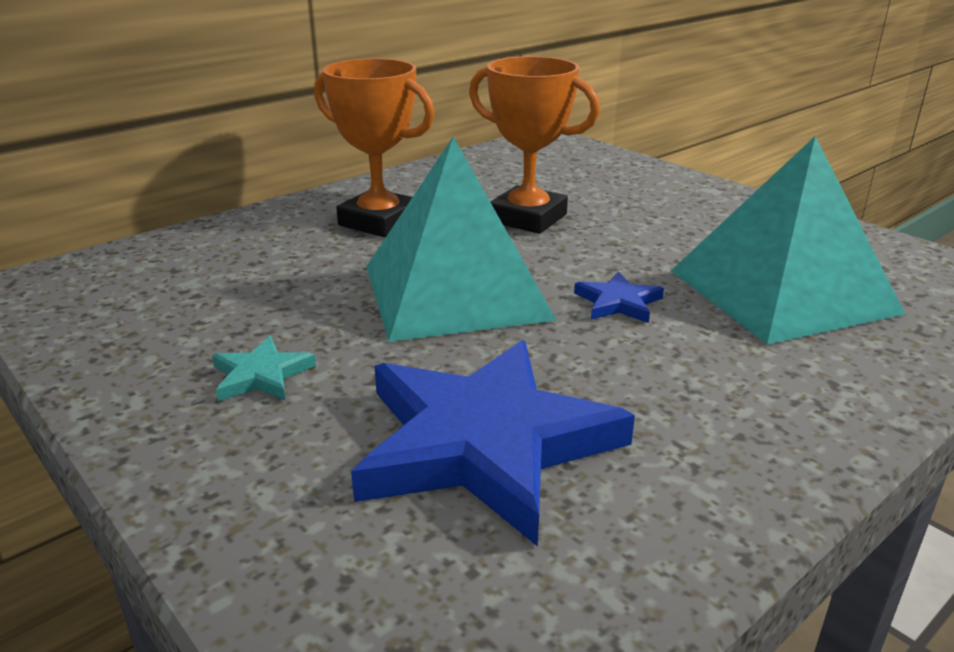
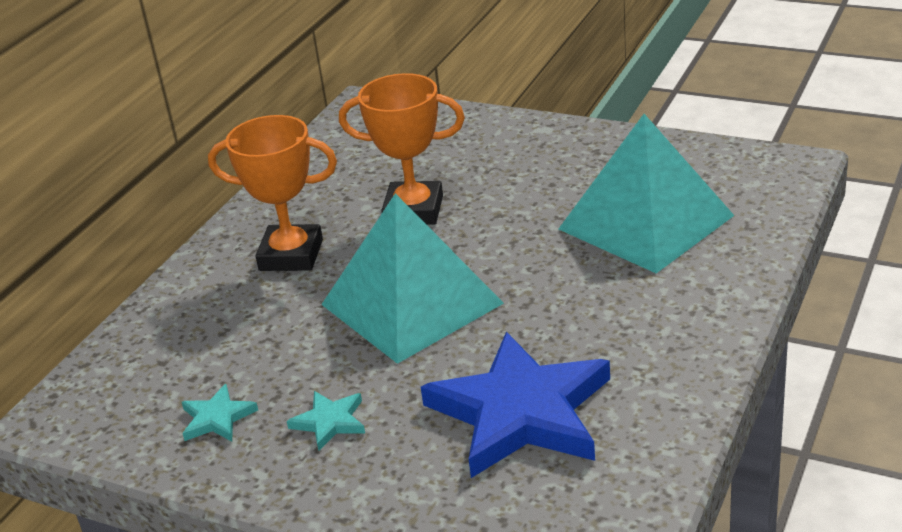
camera: 20 degrees left, 5 degrees up
(161, 332) = (217, 418): none -> turquoise star
(618, 302) = (537, 272): blue star -> none

